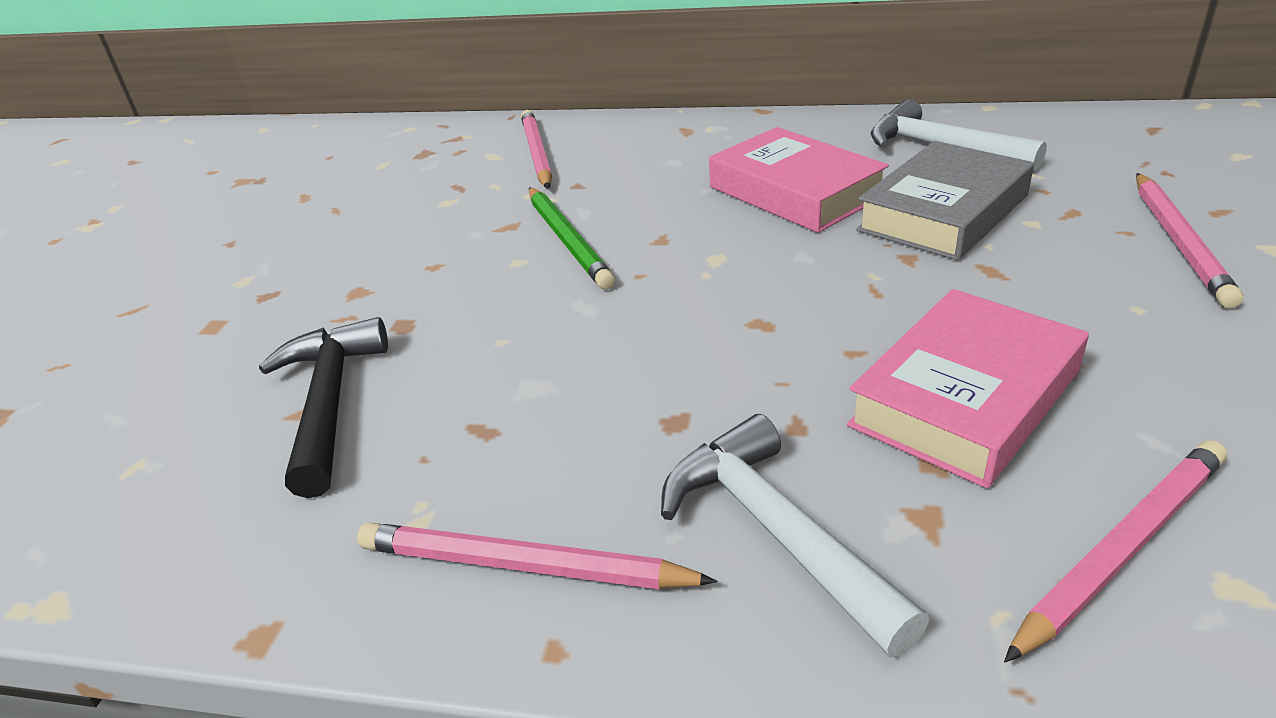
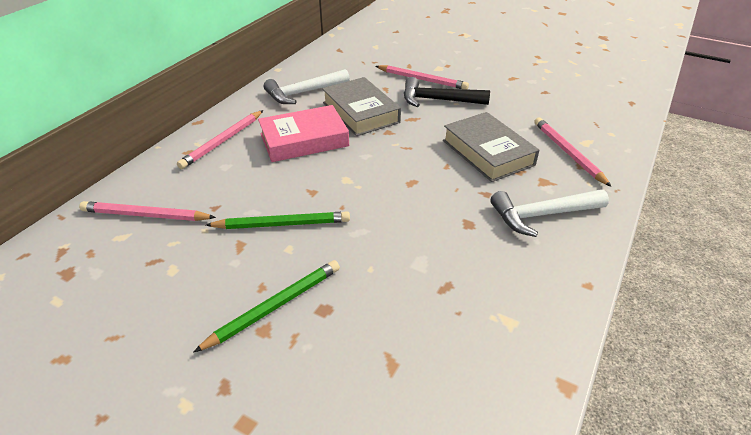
camera: 75 degrees left, 5 degrees up
(330, 402) = (389, 351): black hammer -> black hammer (438, 100)
(400, 286) = (275, 306): none -> green pencil
(523, 565) = (542, 286): pink pencil -> pink pencil (223, 141)
(965, 398) = (487, 152): pink book -> grey book

